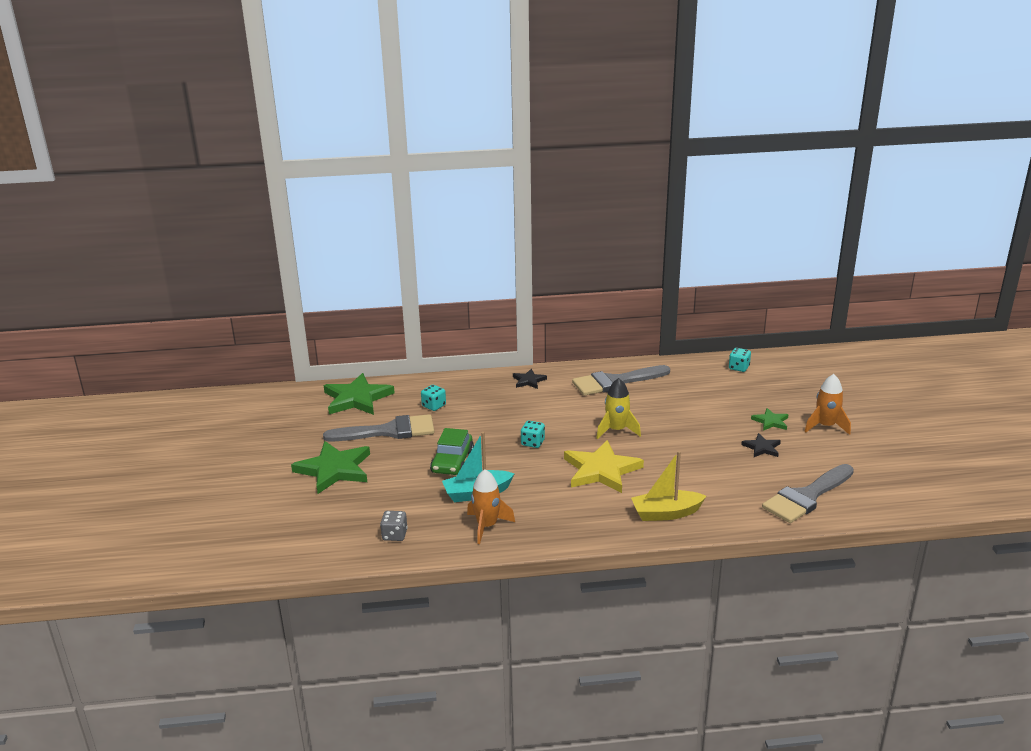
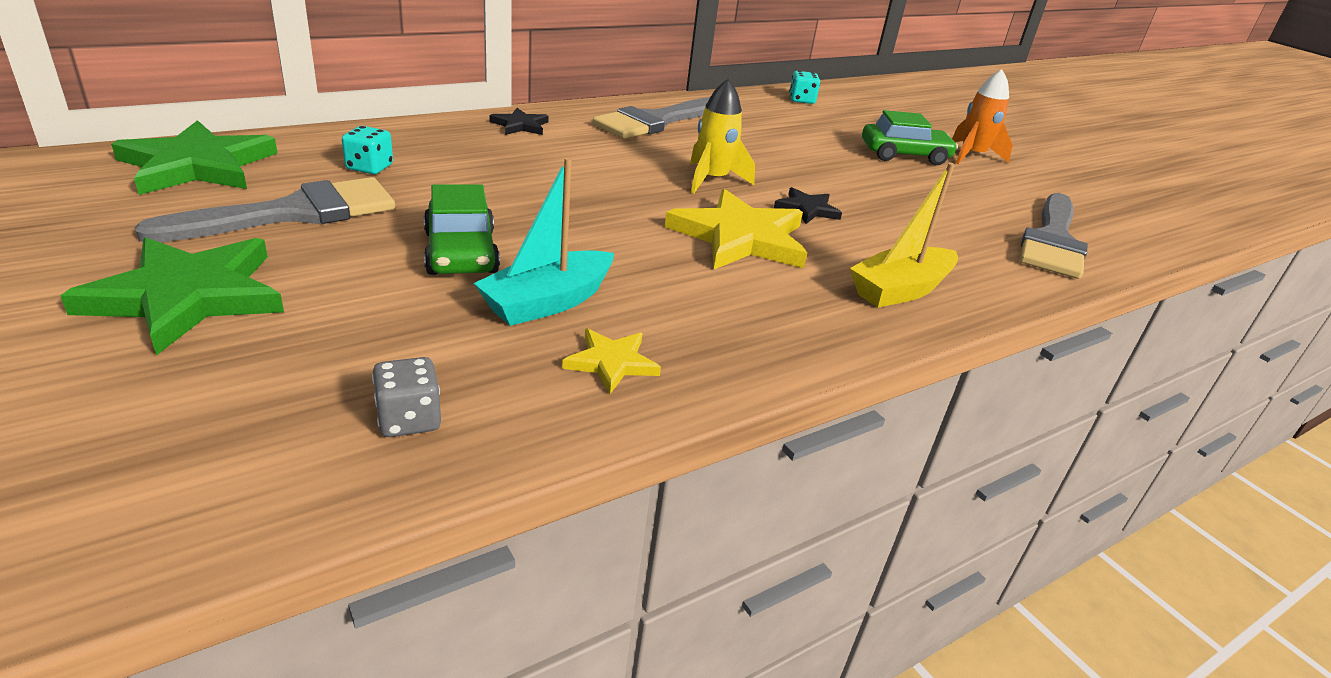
camera: 30 degrees left, 5 degrees up
(487, 526) = (611, 363): orange rocket -> yellow star
(533, 443) = (592, 208): turquoise dice -> none
(762, 448) = (929, 186): black star -> black star (807, 209)
(770, 421) = (904, 155): green star -> green car

